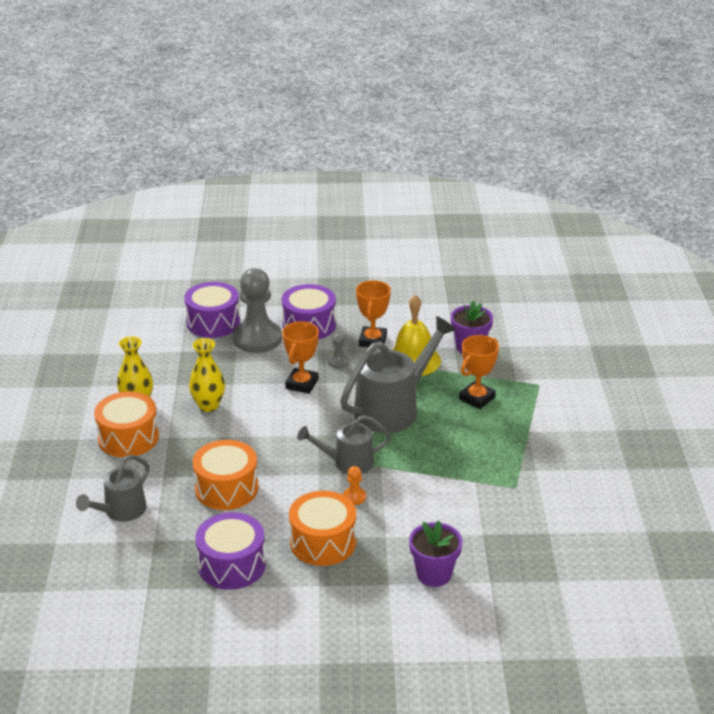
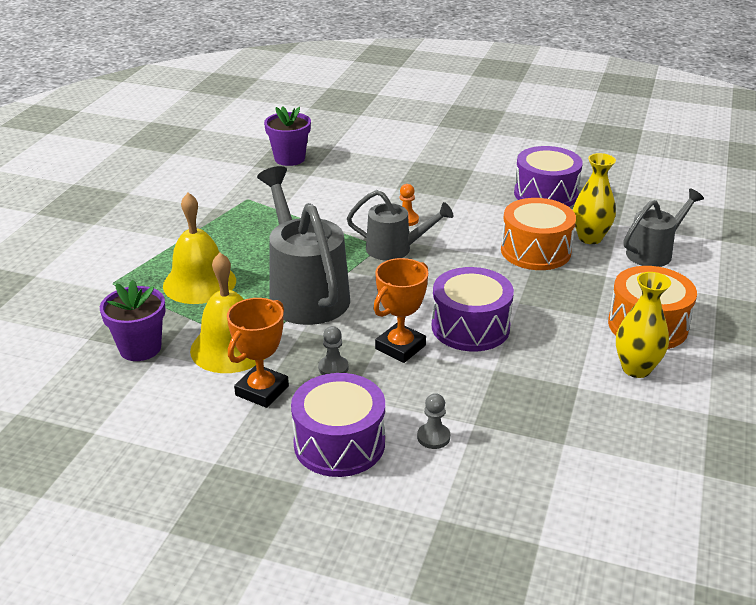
camera: 160 degrees left, 0 degrees up
(208, 406) = (536, 345): yellow vase -> yellow vase (590, 238)
(213, 322) = (497, 490): purple drum -> purple drum (470, 327)
(257, 339) = (433, 437): grey pawn -> grey pawn, size x0.41
(323, 542) = (455, 194): orange drum -> none
(394, 408) = (304, 292): grey watering can -> grey watering can turned 90 degrees clockwise
(434, 574) = (373, 159): purple flower pot -> purple flower pot (289, 158)
(476, 398) = (199, 283): orange trophy -> yellow bell

